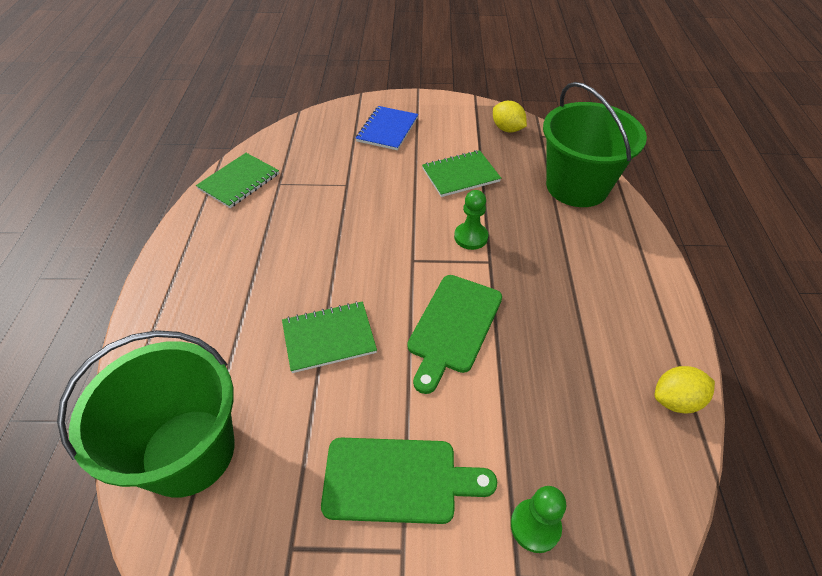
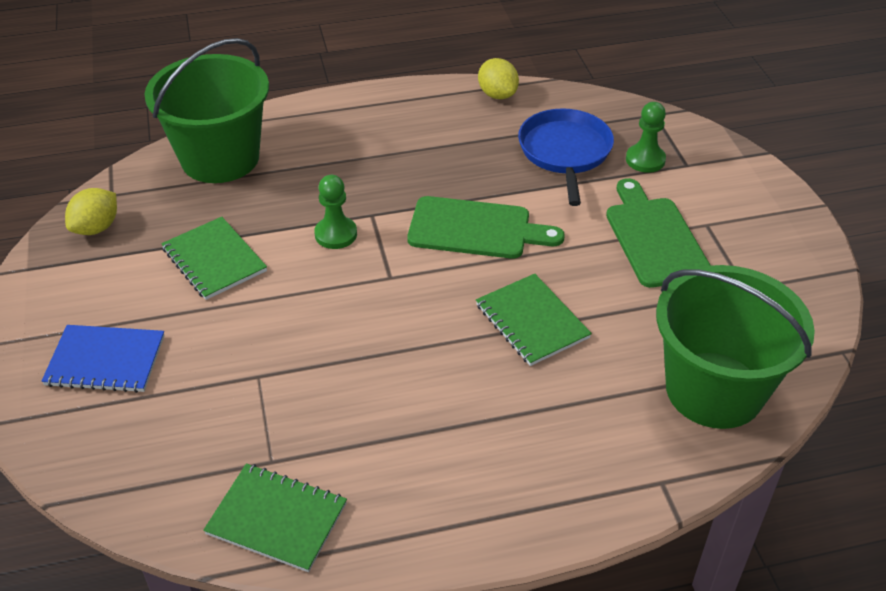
camera: 105 degrees left, 5 degrees down
(560, 438) = (565, 152): none -> blue pan

